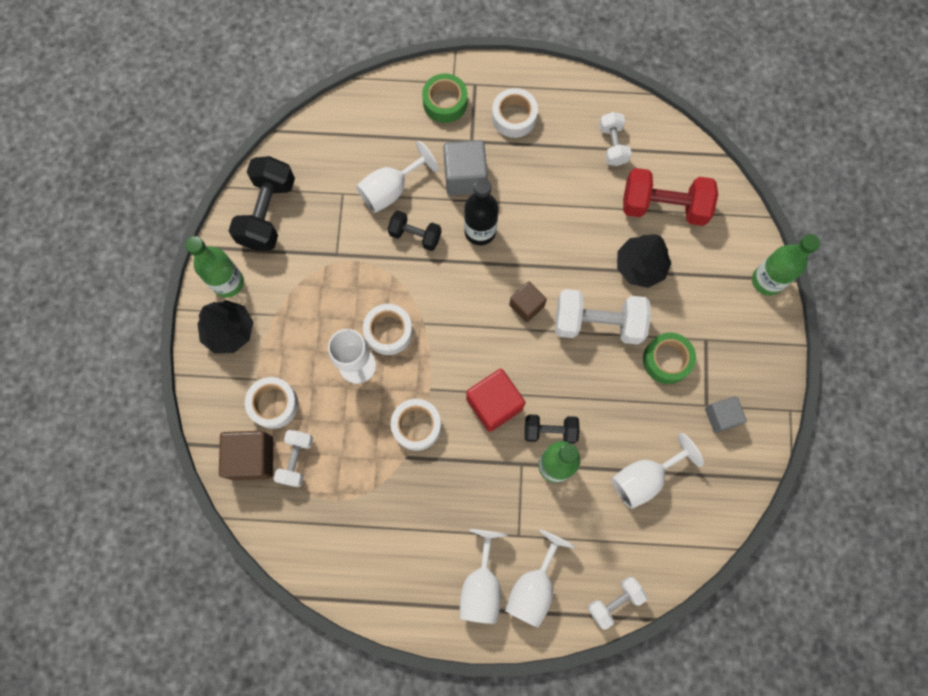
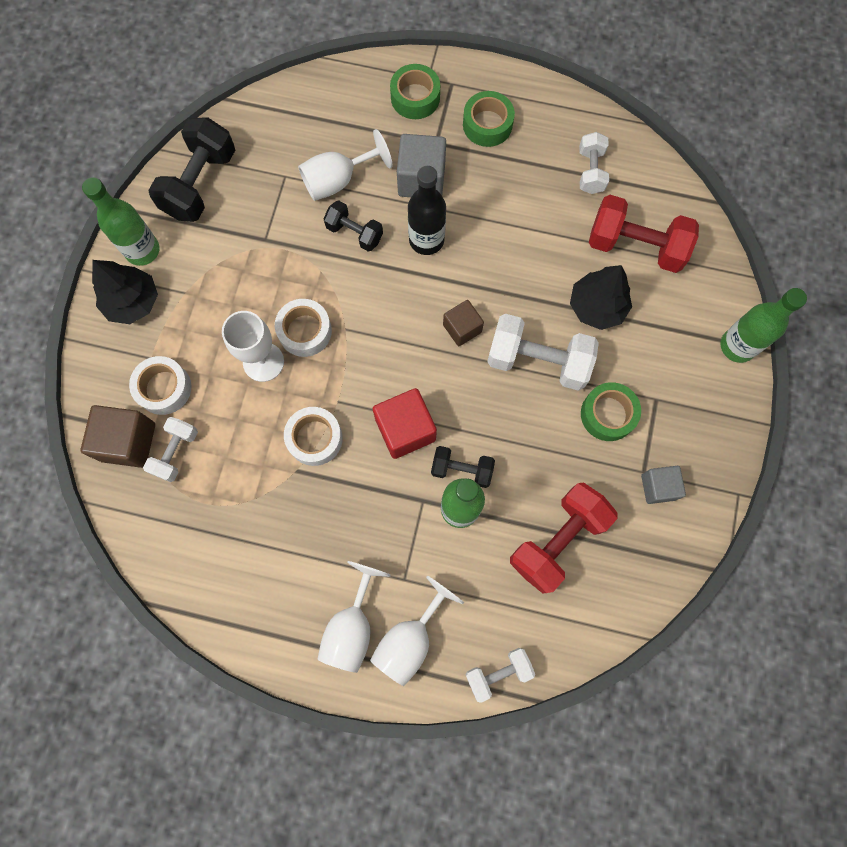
camera: 10 degrees right, 0 degrees up
(514, 117) = (487, 124): white tape -> green tape
(644, 478) = (558, 540): white goblet -> red dumbbell

